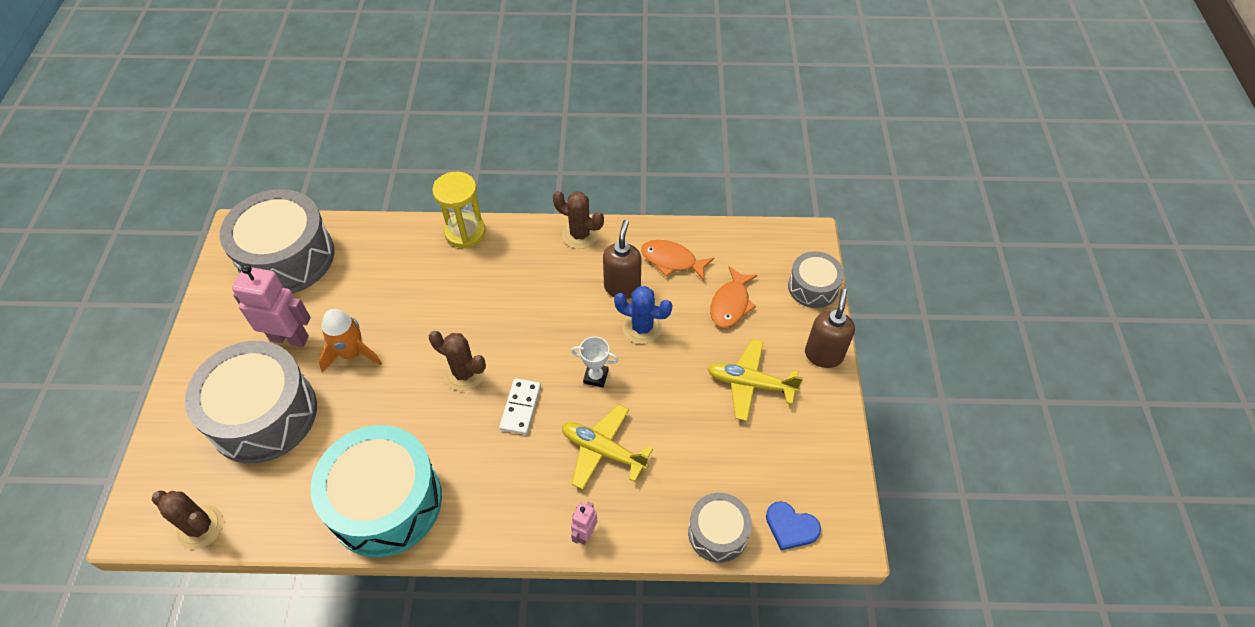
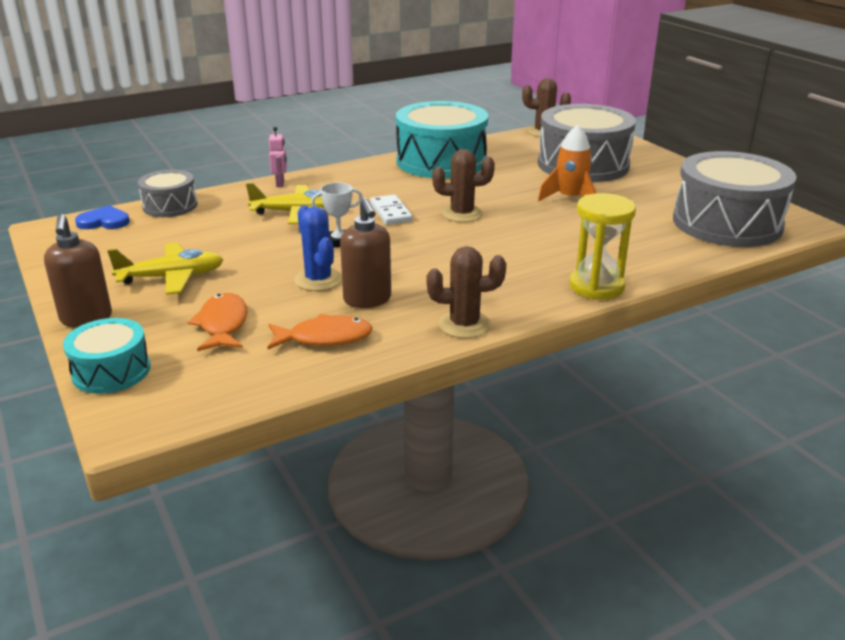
camera: 150 degrees right, 25 degrees down
(289, 338) = (632, 192): pink robot -> none
(642, 328) = (318, 280): blue cactus -> blue cactus turned 75 degrees clockwise
(813, 287) = (111, 371): grey drum -> turquoise drum

